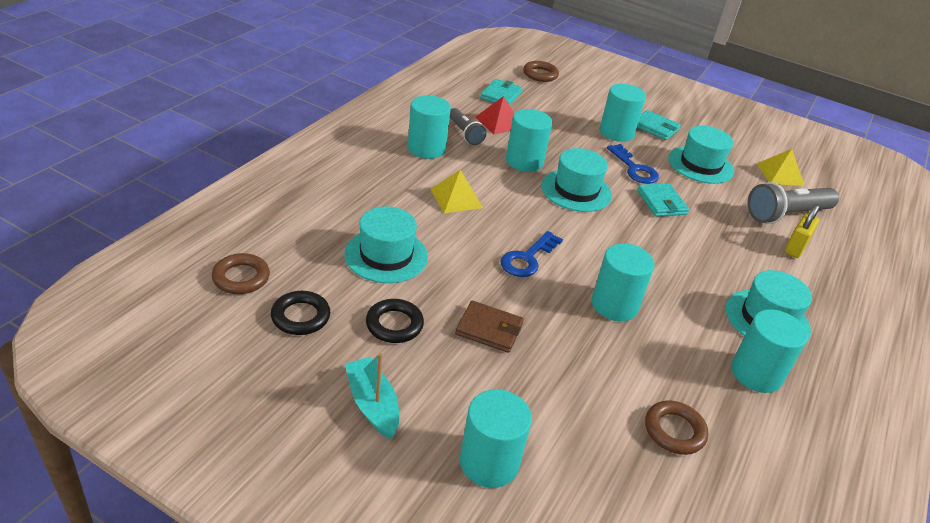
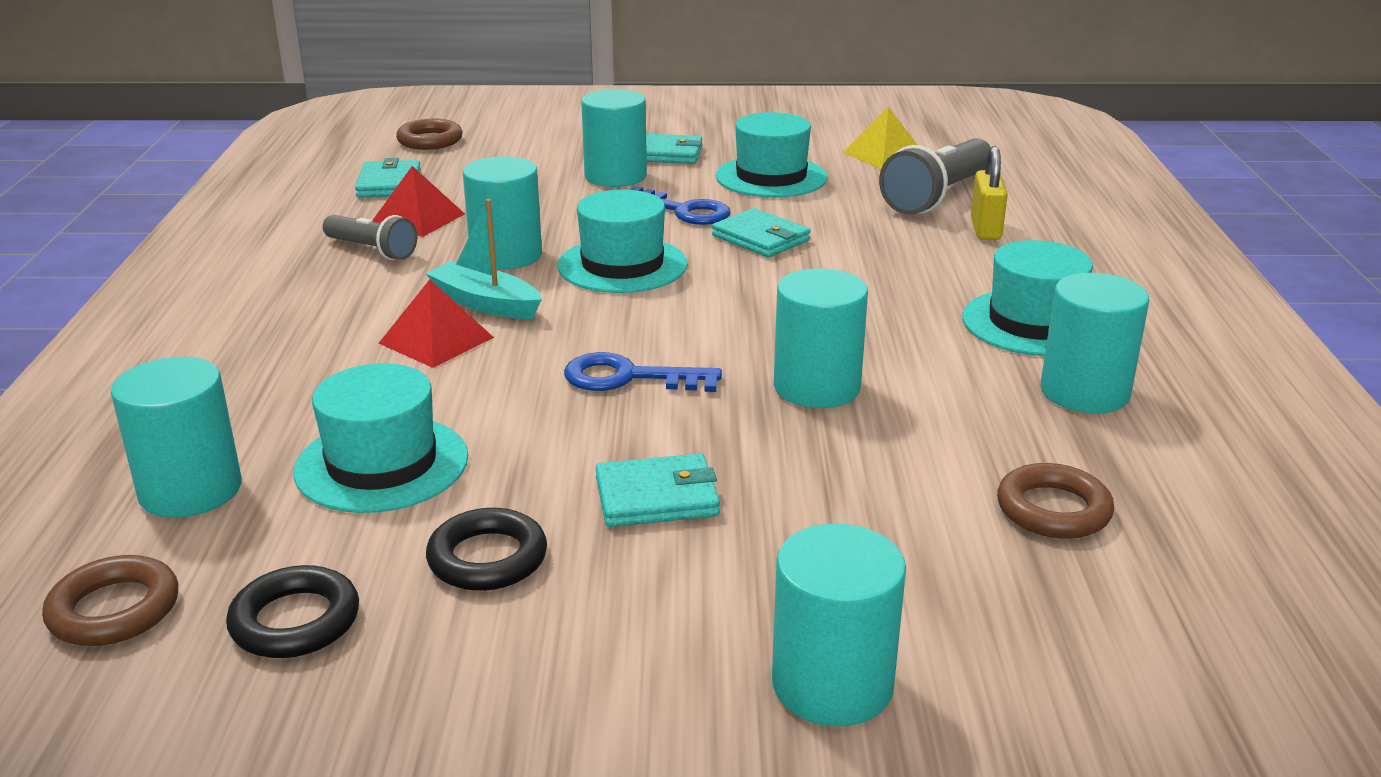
camera: 25 degrees left, 10 degrees down
(372, 404) = (555, 696): turquoise boat -> turquoise boat (485, 304)
(426, 148) = (322, 291): turquoise cylinder -> turquoise cylinder (190, 490)
(456, 198) = (436, 340): yellow pyramid -> red pyramid
(489, 329) = (656, 497): brown wallet -> turquoise wallet
(527, 258) = (629, 378): blue key -> blue key turned 90 degrees clockwise

